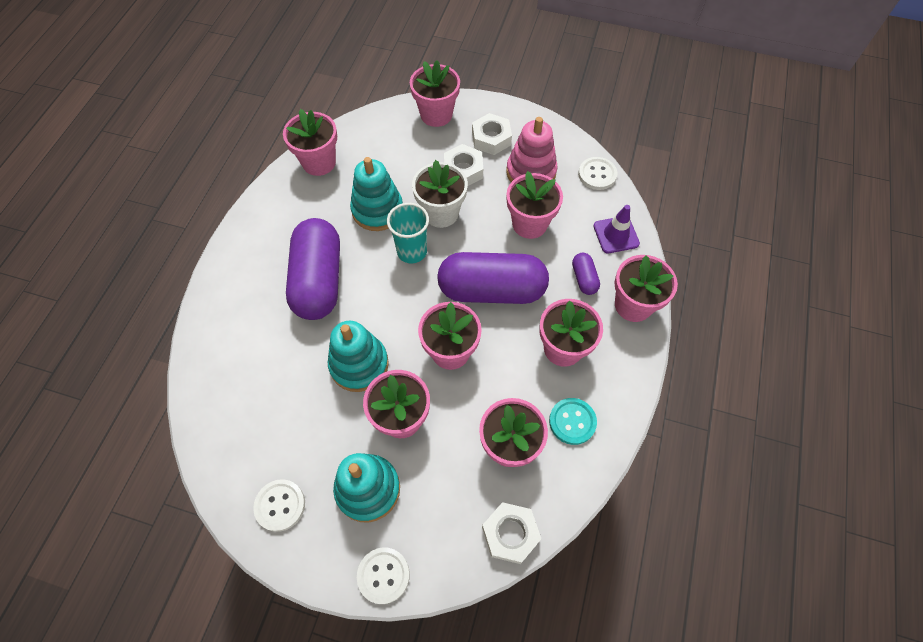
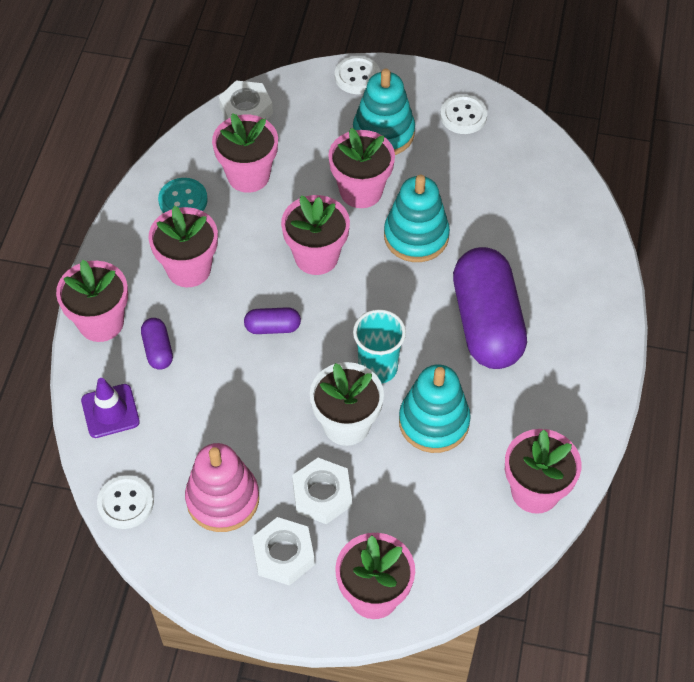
camera: 175 degrees right, 5 degrees down
(492, 290) = (272, 327): purple capsule -> purple capsule, size x0.43
(529, 224) = (225, 418): pink flower pot -> none

